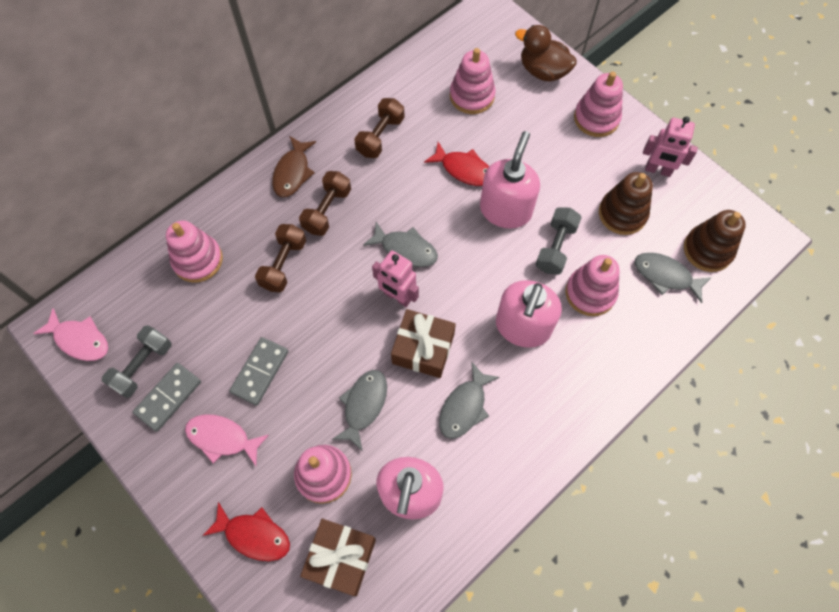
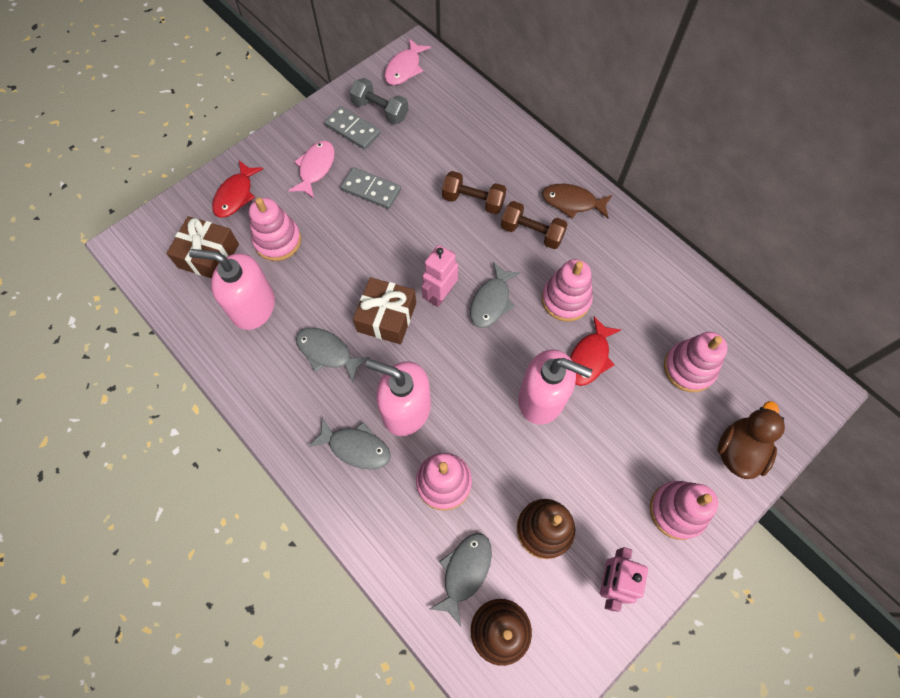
camera: 90 degrees right, 0 degrees up
(198, 260) = (476, 137): pink stacking toy -> pink stacking toy (565, 299)
(363, 405) = (335, 269): grey fish -> grey fish (356, 447)
(380, 136) = (623, 277): brown dumbbell -> none
(555, 247) = (498, 449): grey dumbbell -> none

